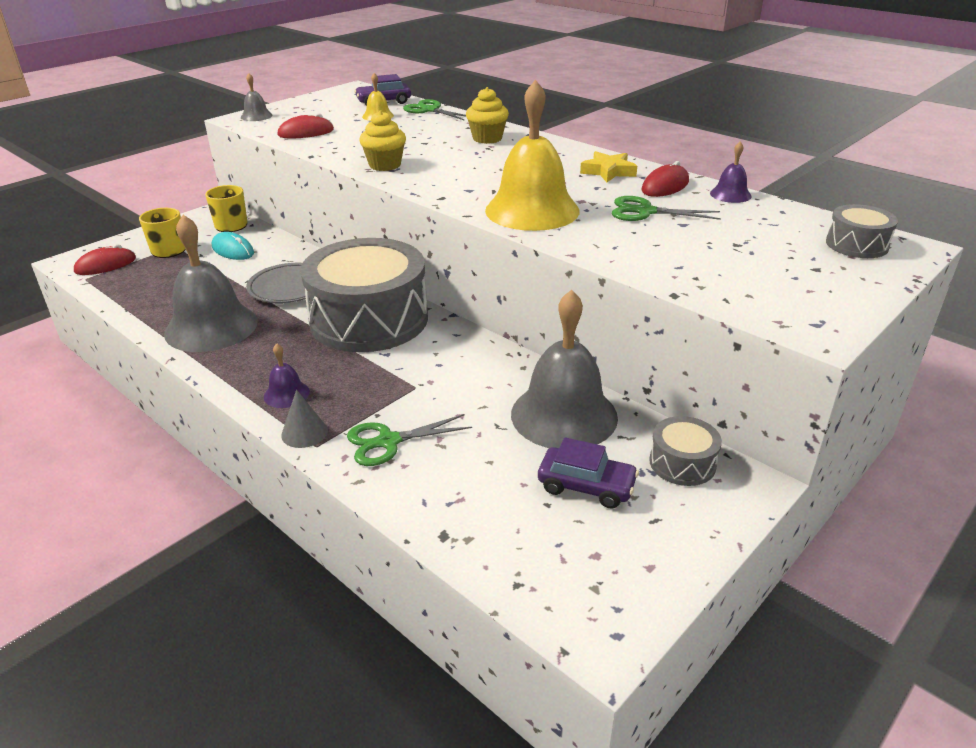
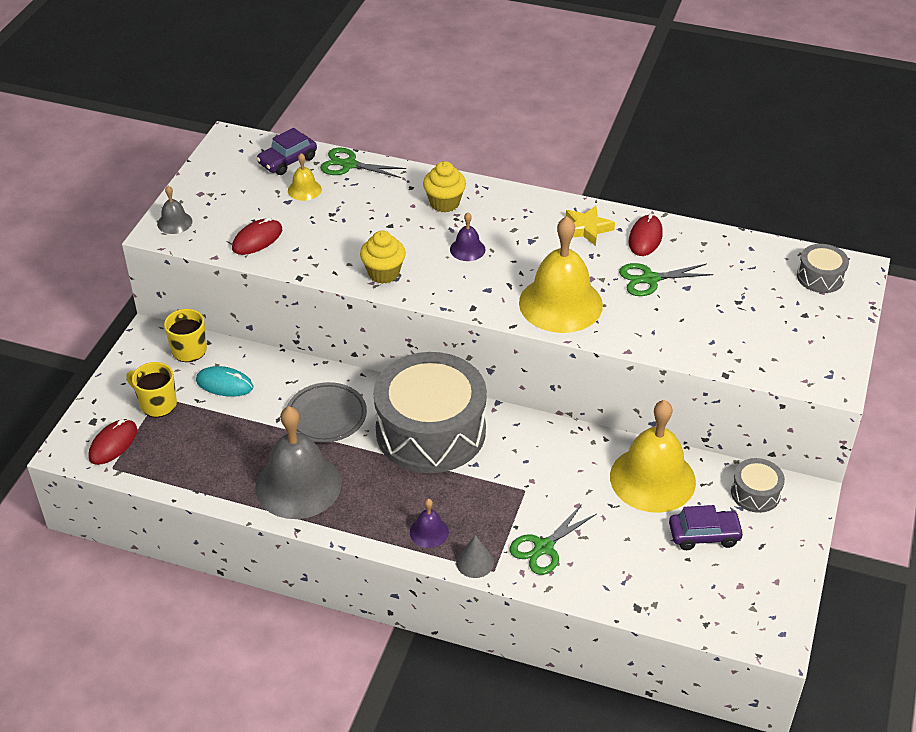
camera: 25 degrees left, 10 degrees up
(564, 415) = (652, 479): grey bell -> yellow bell
(730, 194) = (702, 236): purple bell -> purple bell (467, 249)

